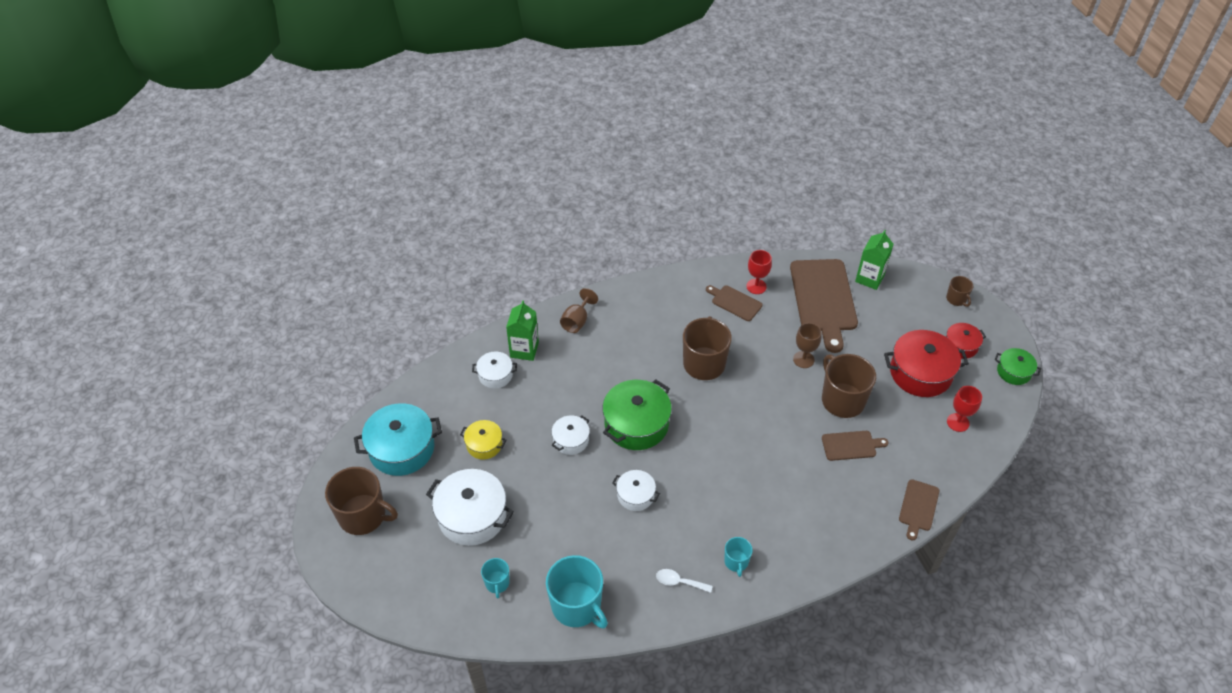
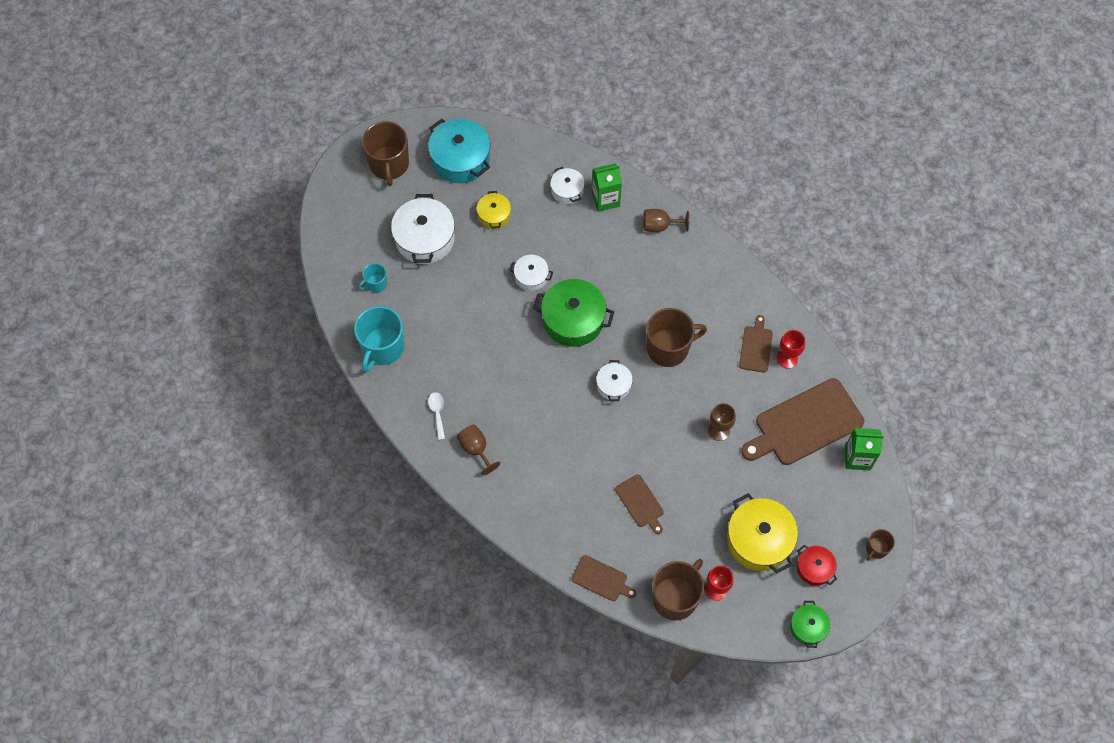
camera: 65 degrees right, 15 degrees up
(635, 495) = (502, 348): white pot -> white pot (613, 385)
(736, 562) = (476, 449): turquoise mug -> brown goblet
(842, 400) = (688, 479): brown mug -> brown mug (675, 597)
(918, 507) = (601, 579): brown cutting board -> brown cutting board turned 150 degrees counterclockwise
(920, 373) = (759, 540): red pot -> yellow pot

